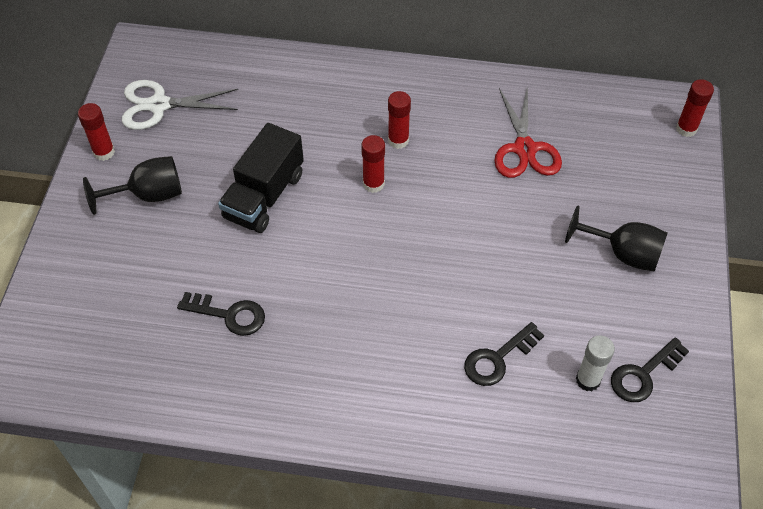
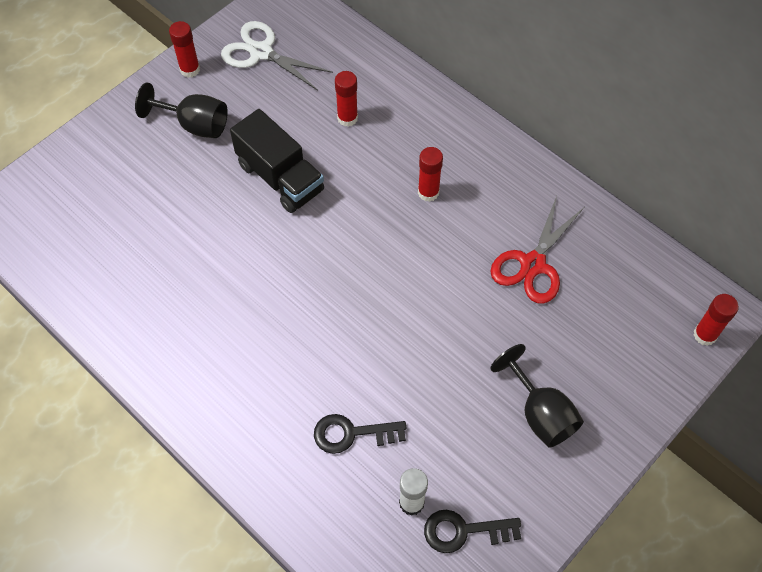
camera: 35 degrees right, 5 degrees up
(229, 315) = (175, 260): black key -> none
(264, 196) = (280, 177): black truck -> black truck turned 105 degrees counterclockwise
(373, 184) = (376, 219): red glue stick -> red glue stick (347, 118)

